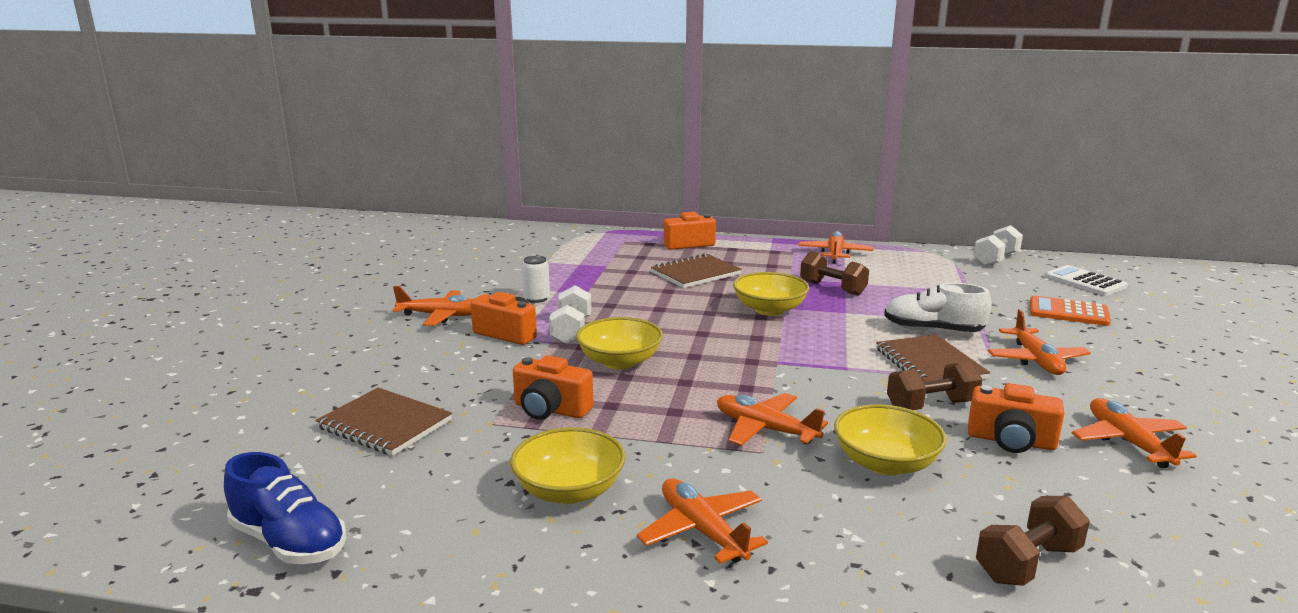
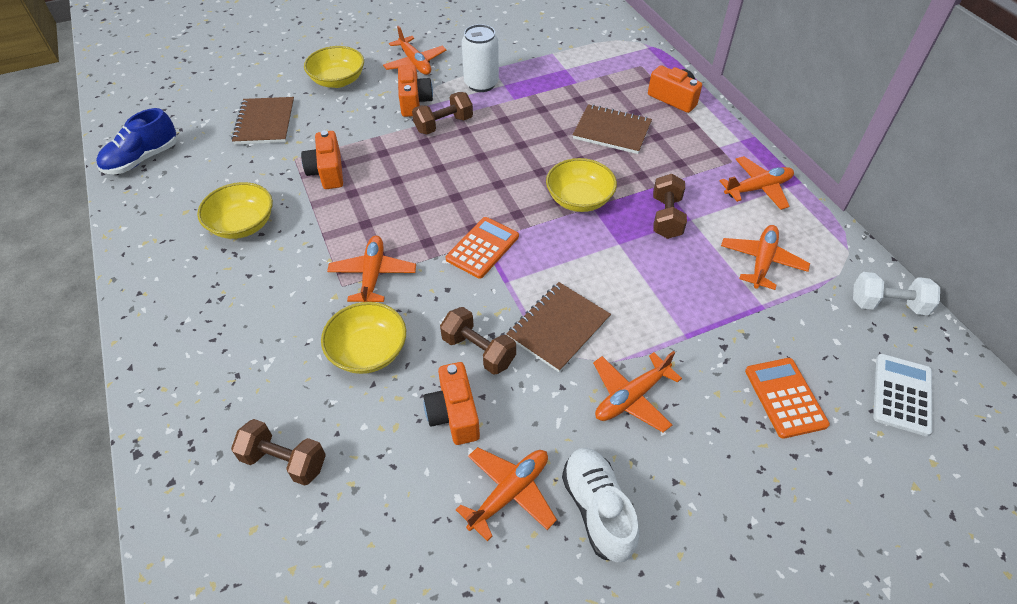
camera: 55 degrees right, 30 degrees up
(289, 542) = (142, 159): blue shoe -> blue shoe turned 45 degrees clockwise
(537, 298) = (481, 84): white can -> white can, size x1.64
(571, 331) = (443, 125): white dumbbell -> brown dumbbell
(619, 361) = (416, 167): yellow bowl -> yellow bowl (338, 80)
(702, 530) = (234, 295): orange plane -> orange plane (762, 261)
(787, 365) = (482, 248): none -> orange calculator
(932, 330) = (633, 310): white shoe -> white shoe (597, 509)

